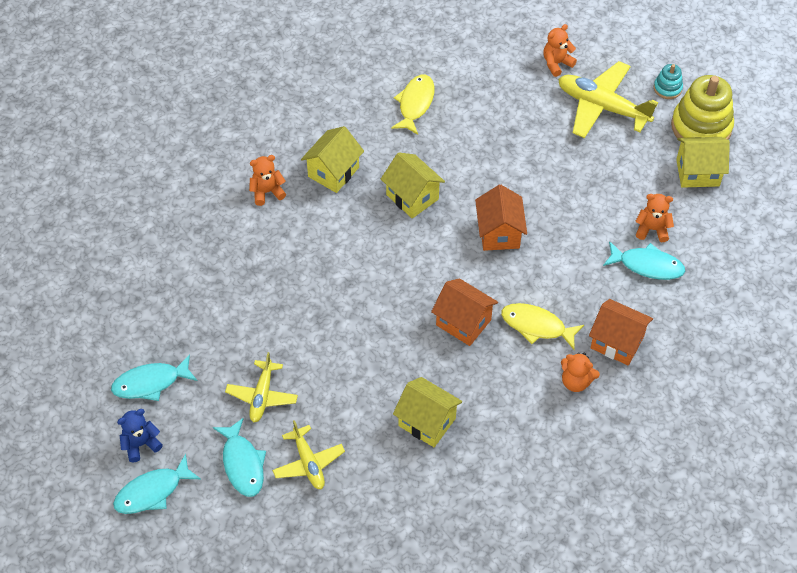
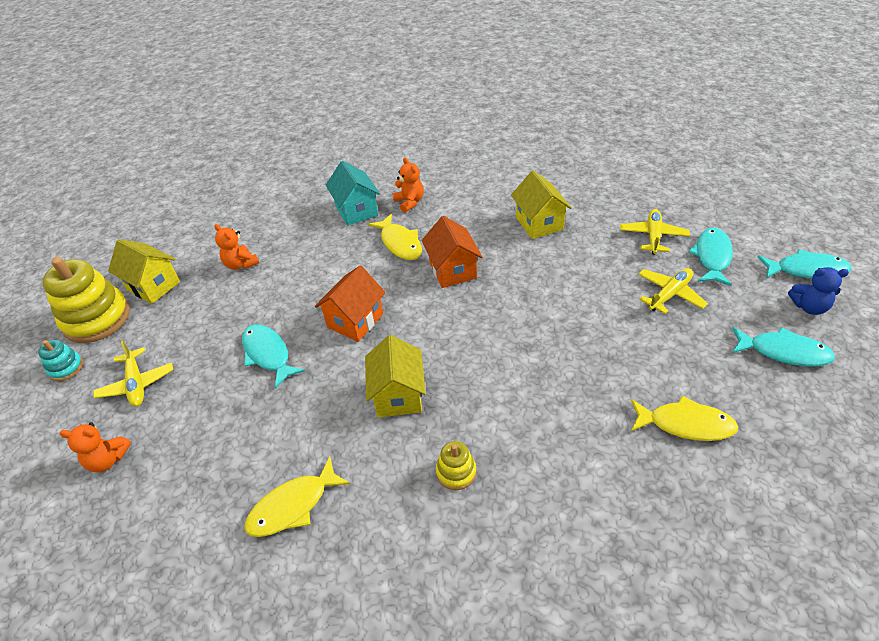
camera: 140 degrees left, 10 degrees down
(202, 281) = (685, 424): none -> yellow fish
(267, 192) = (551, 492): orange teddy bear -> none
(333, 172) = (456, 472): yellow house -> yellow stacking toy
(602, 107) = (137, 384): yellow plane -> yellow plane, size x0.60
(617, 342) = (356, 210): orange house -> turquoise house
(647, 265) = (277, 243): turquoise fish -> turquoise fish (268, 354)

